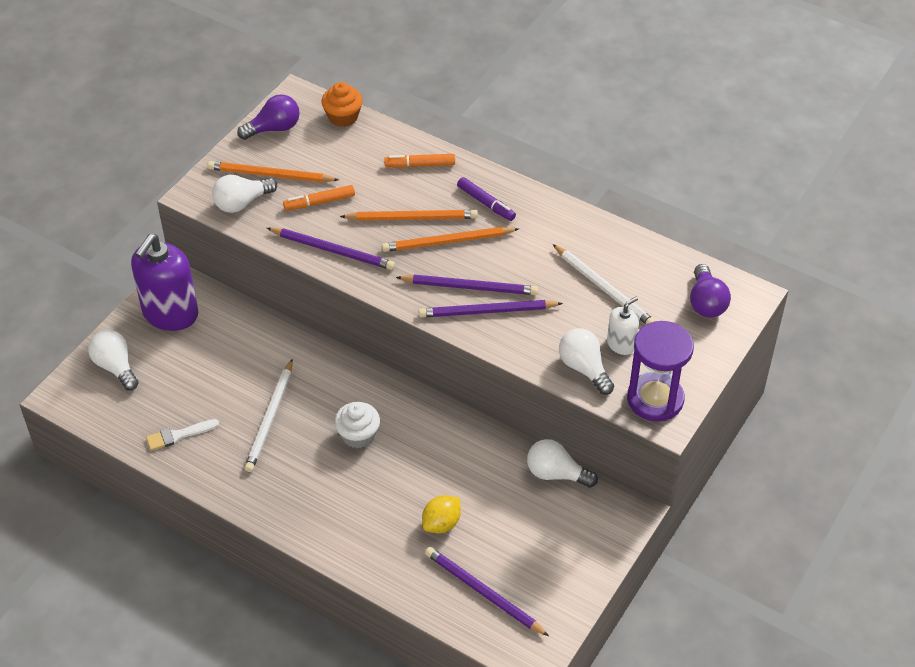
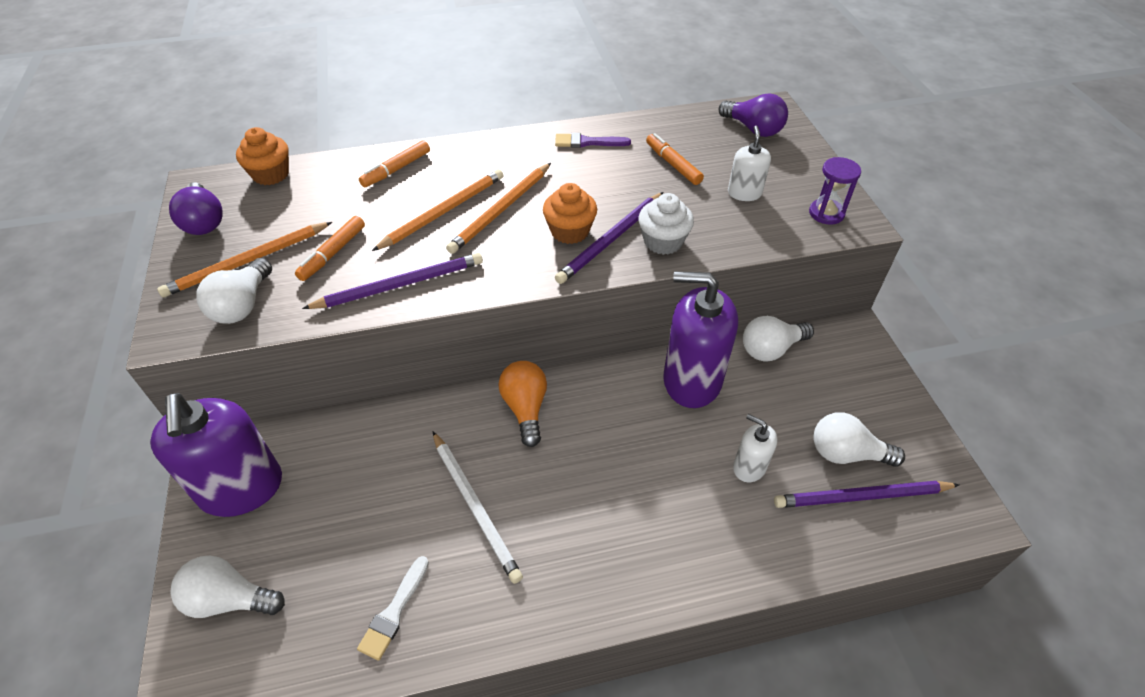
camera: 45 degrees left, 0 degrees up
(274, 128) = (204, 222): purple light bulb -> purple light bulb turned 135 degrees clockwise
(358, 387) = (525, 408): none -> orange light bulb
(358, 435) = (579, 451): white cupcake -> white cupcake (663, 241)
(441, 523) = (749, 467): yellow lemon -> white soap dispenser
(470, 287) = (570, 231): purple pencil -> orange cupcake
(477, 451) = (691, 380): none -> purple soap dispenser
(486, 203) = (494, 163): purple marker -> none
(569, 229) = (587, 142): none -> purple brush
(584, 368) = (747, 228): white light bulb -> white light bulb (846, 453)
(604, 288) = (673, 164): white pencil -> orange marker
(655, 399) = (826, 213): purple hourglass -> purple hourglass, size x0.56

